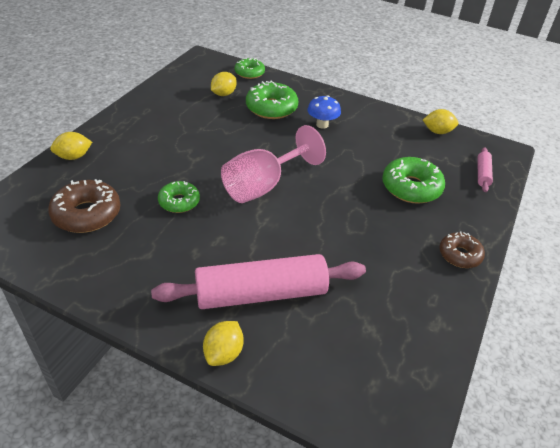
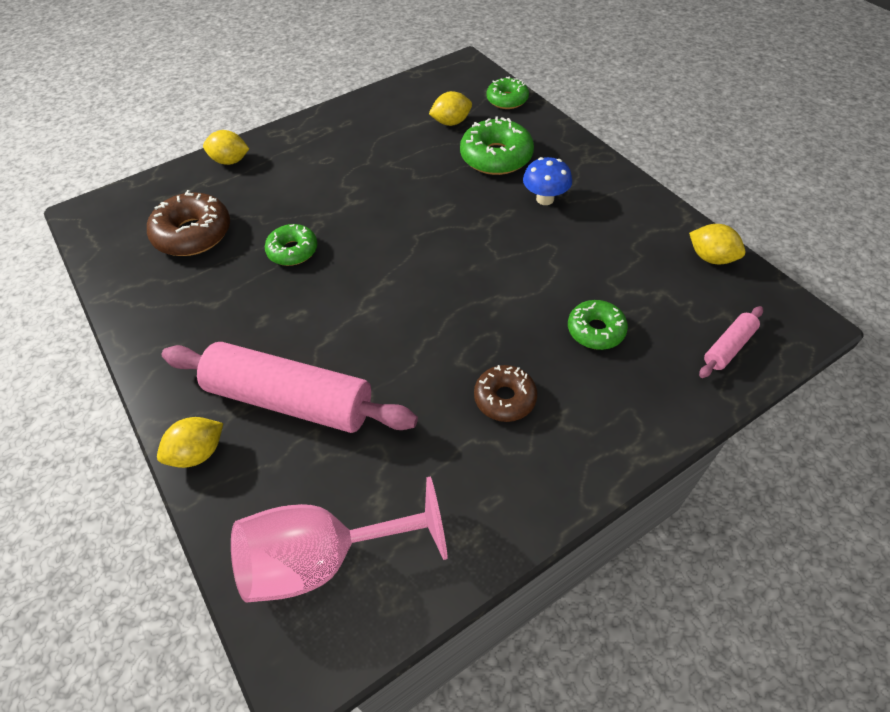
camera: 35 degrees right, 10 degrees up
(263, 185) = (402, 261): pink goblet -> pink goblet (324, 558)
(411, 187) = (595, 330): green donut -> green donut, size x0.63
(459, 255) = (583, 456): brown donut -> brown donut (505, 398)

